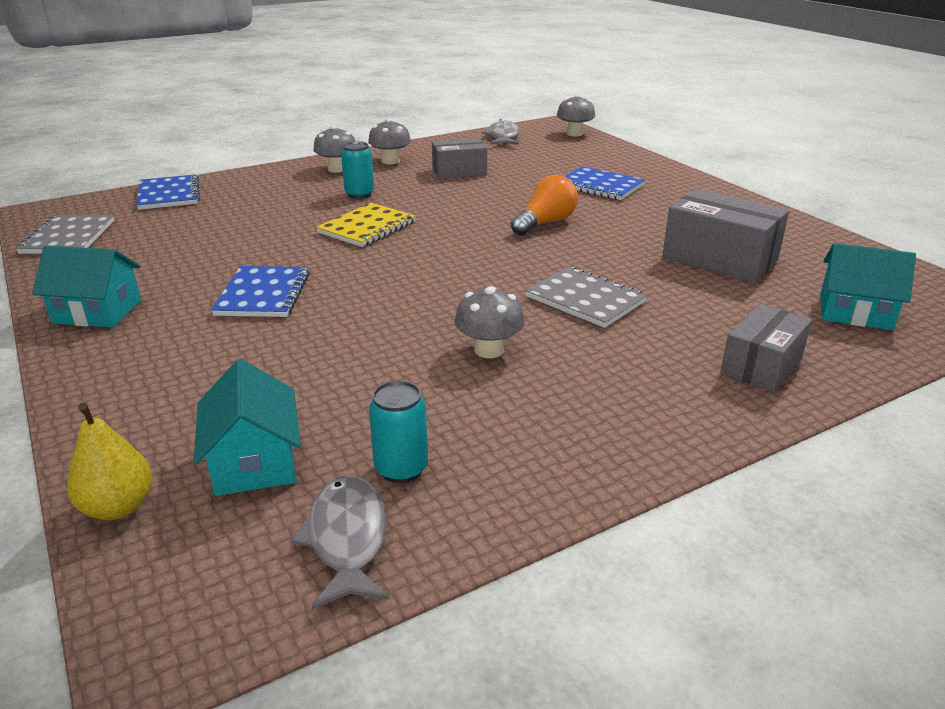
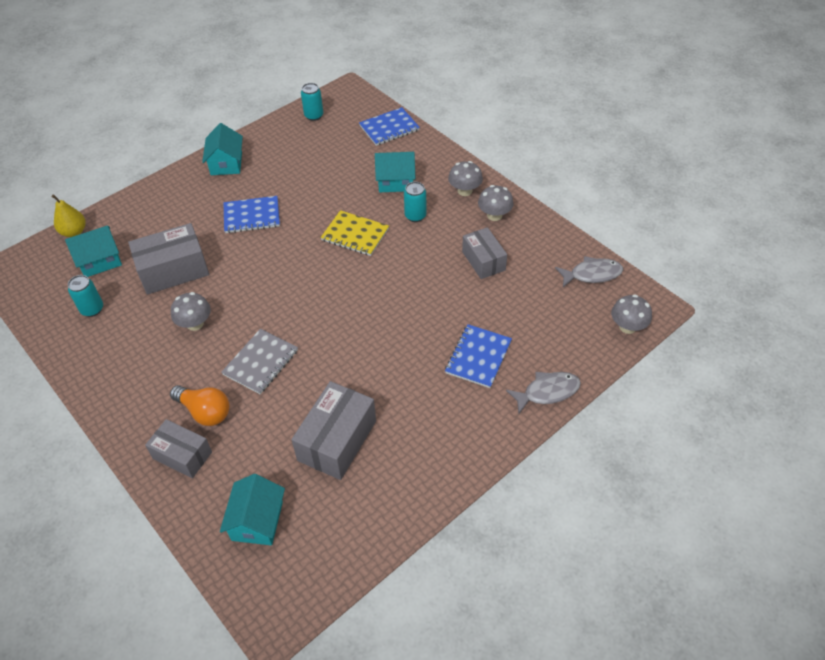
camera: 80 degrees right, 20 degrees up
(68, 237) = (314, 116): grey notebook -> turquoise can
(284, 199) = (395, 181): none -> turquoise house
(346, 369) = (173, 270): none -> grey box
(347, 539) = (50, 302): grey fish -> grey fish (547, 392)
(545, 223) = (384, 329): orange light bulb -> orange light bulb (205, 412)

